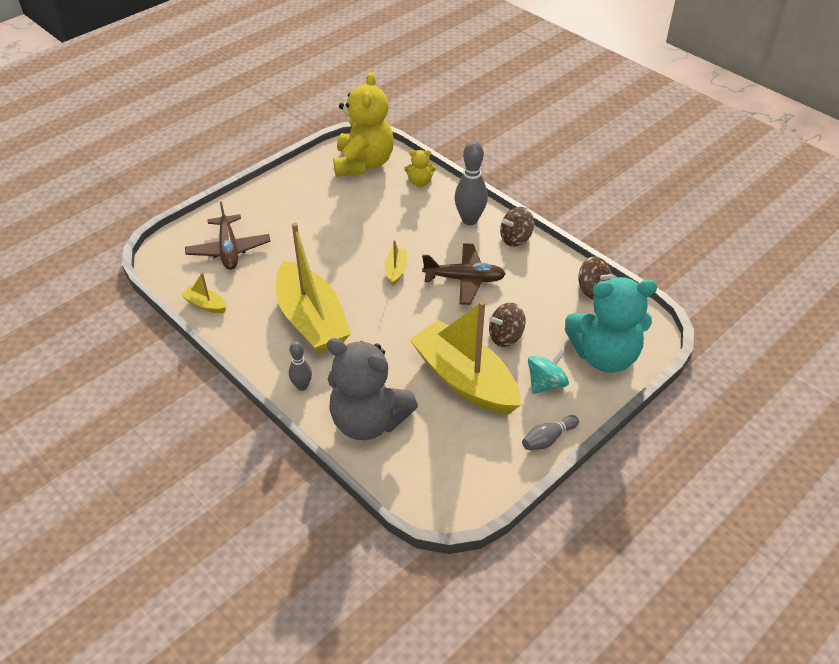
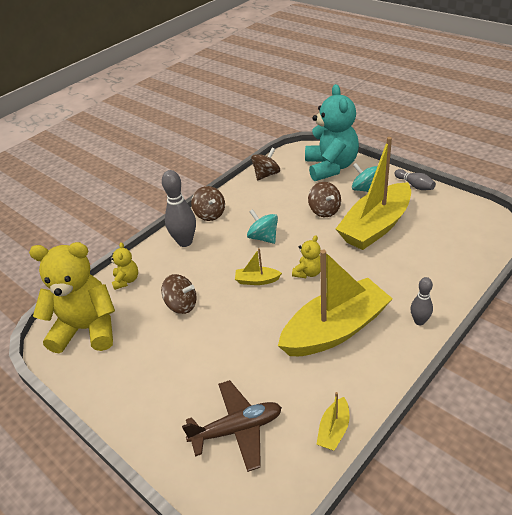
camera: 90 degrees left, 5 degrees down
(368, 421) = (439, 272): grey teddy bear -> none
(376, 218) = (182, 305): none -> brown spinning top
(397, 310) = (308, 272): none -> yellow teddy bear
(464, 279) = (263, 237): brown plane -> turquoise spinning top

